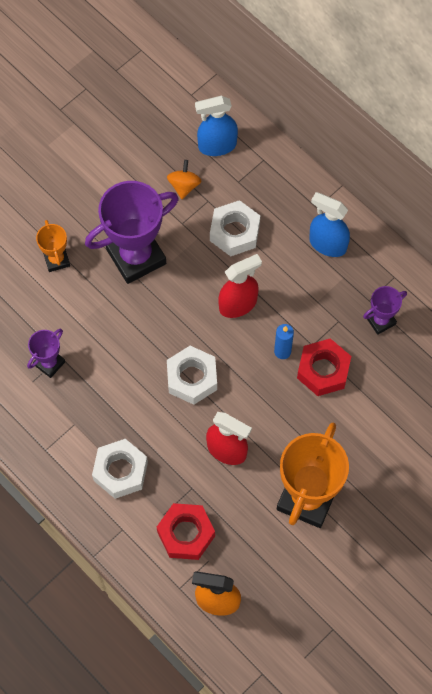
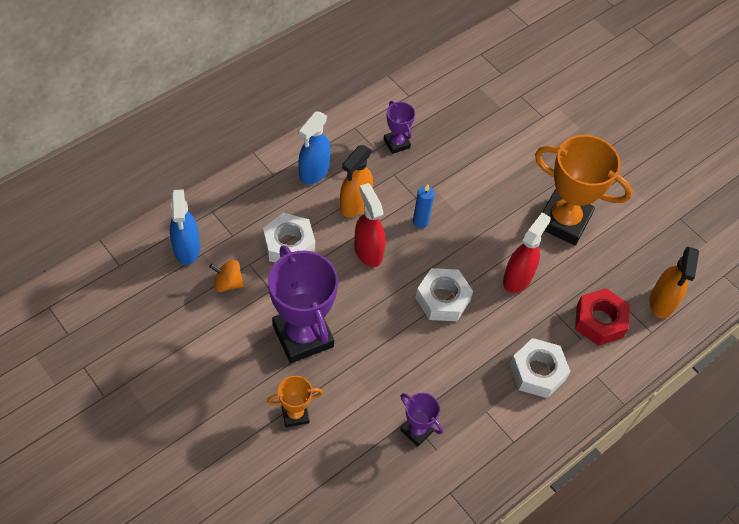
camera: 90 degrees left, 10 degrees down
(293, 287) = (355, 204): none -> orange spray bottle
(323, 370) = (442, 192): red nut -> none

